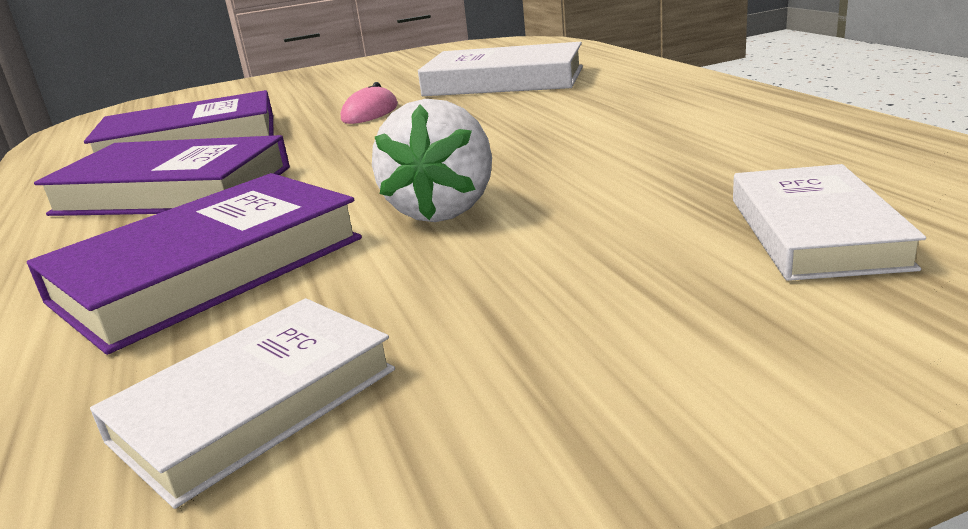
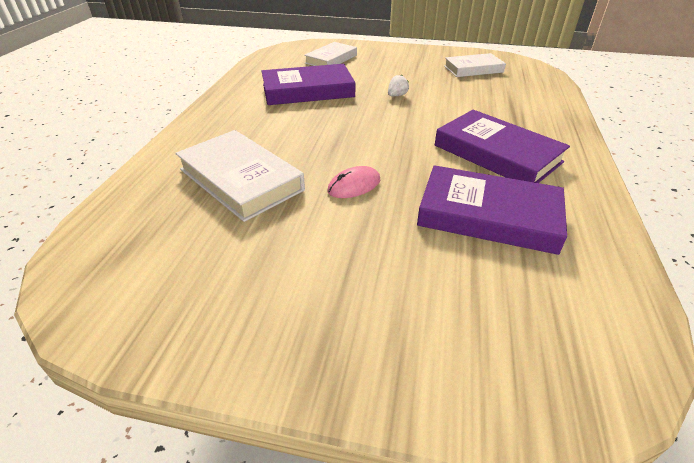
camera: 150 degrees left, 15 degrees up
(208, 269) = (481, 102): purple book -> purple book (308, 90)
(443, 210) = (397, 95): white strawberry -> white strawberry, size x0.49

